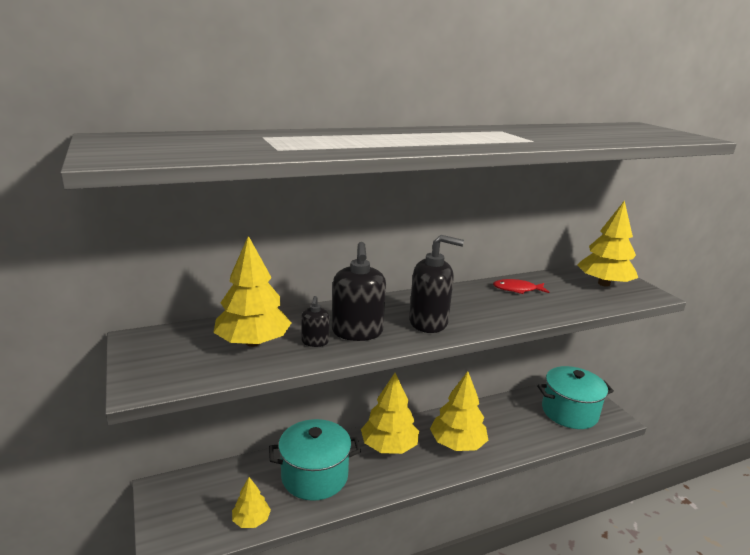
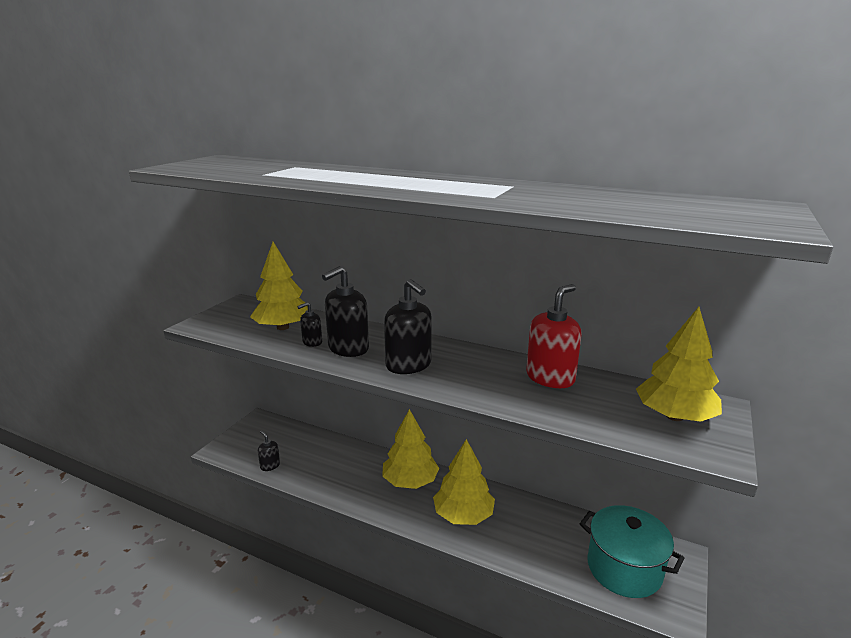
camera: 50 degrees right, 0 degrees up
(251, 520) = (270, 465): yellow tree -> black soap dispenser
(314, 476) = (336, 466): turquoise pot -> none
(517, 289) = (550, 378): red fish -> red soap dispenser

